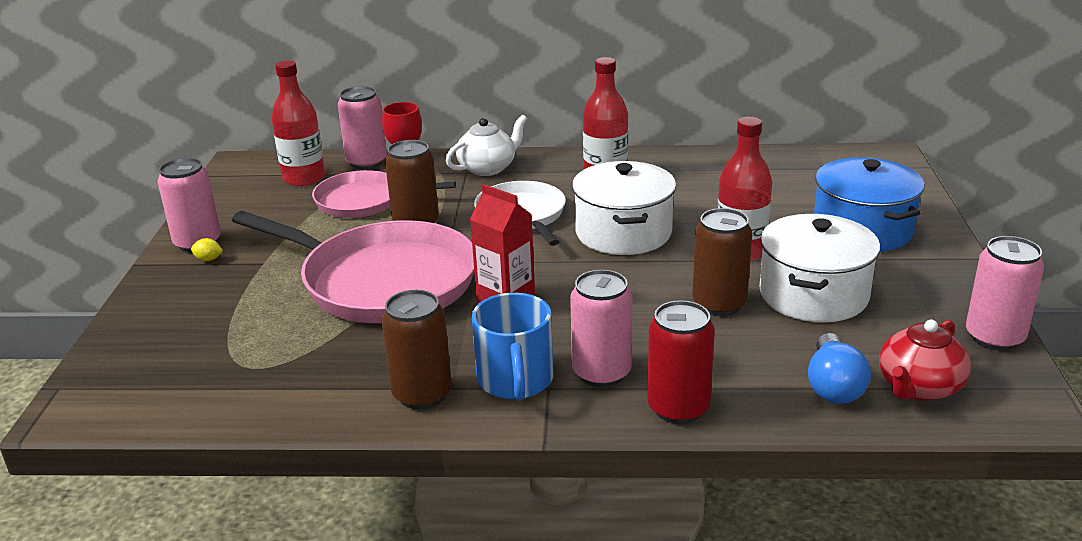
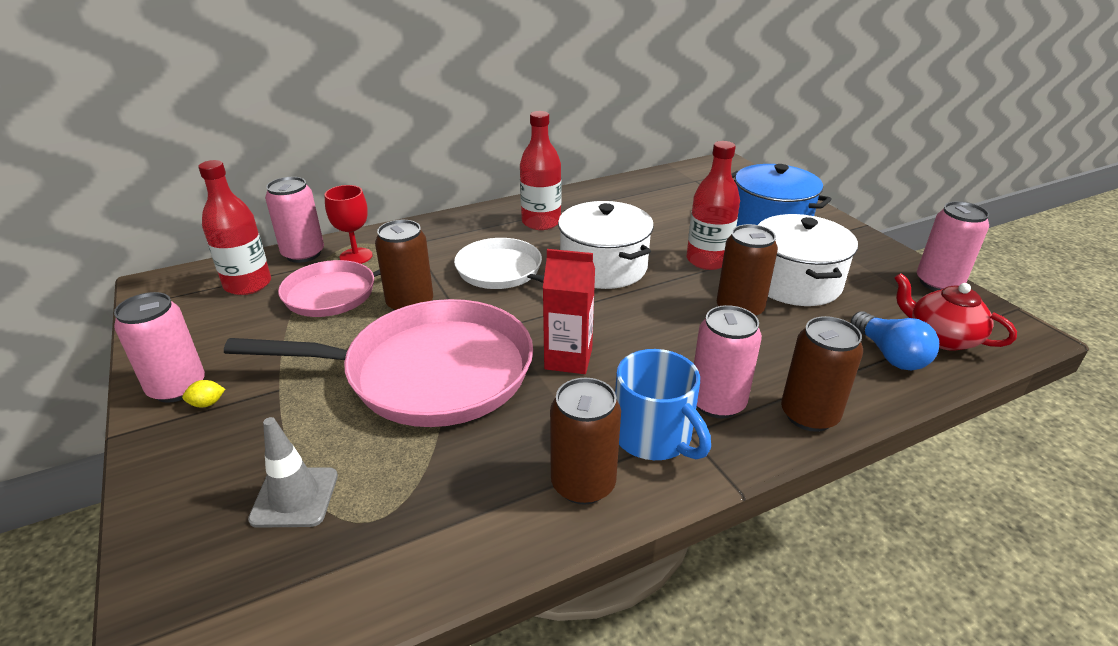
camera: 30 degrees left, 5 degrees up
(215, 337) = (295, 497): none -> grey traffic cone
(488, 168) = (430, 235): white teapot -> none
(678, 408) = (809, 415): red can -> brown can
(918, 387) = (941, 337): red teapot -> red teapot turned 120 degrees clockwise

